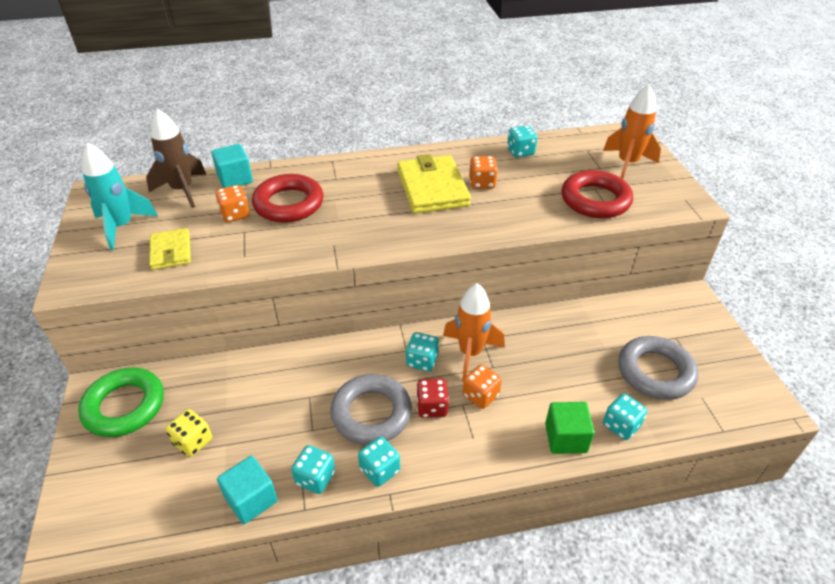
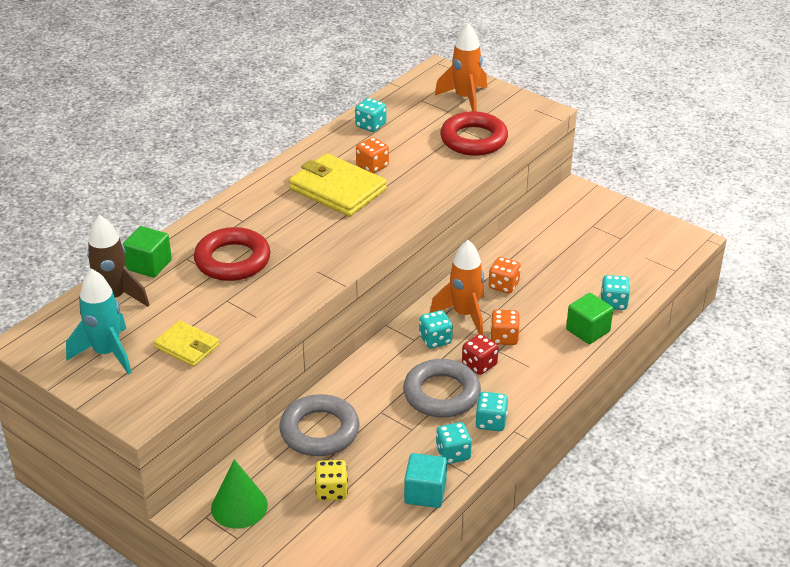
camera: 40 degrees left, 5 degrees down
(124, 406) = (239, 506): green ring -> green cone
(235, 179) = (149, 265): turquoise cube -> green cube
(235, 214) = (197, 292): orange dice -> orange dice (503, 285)
(655, 372) = (601, 256): grey ring -> grey ring (319, 431)

